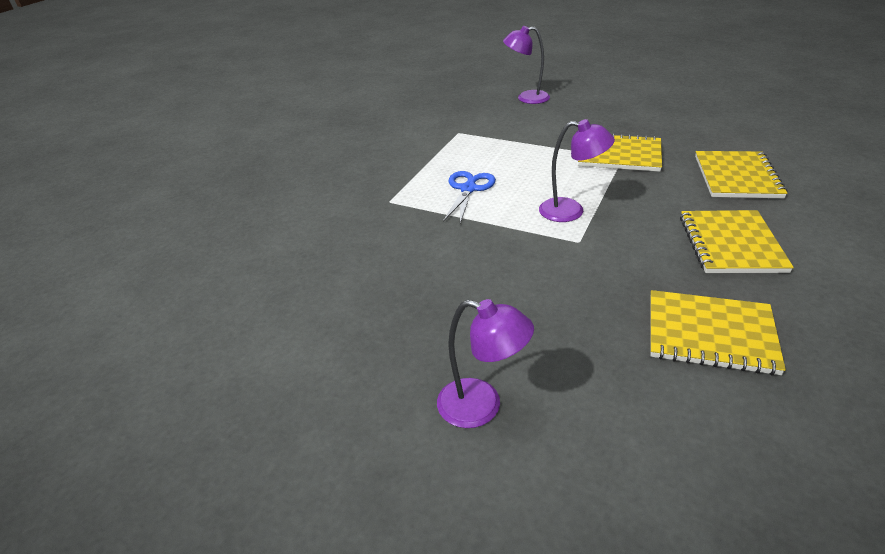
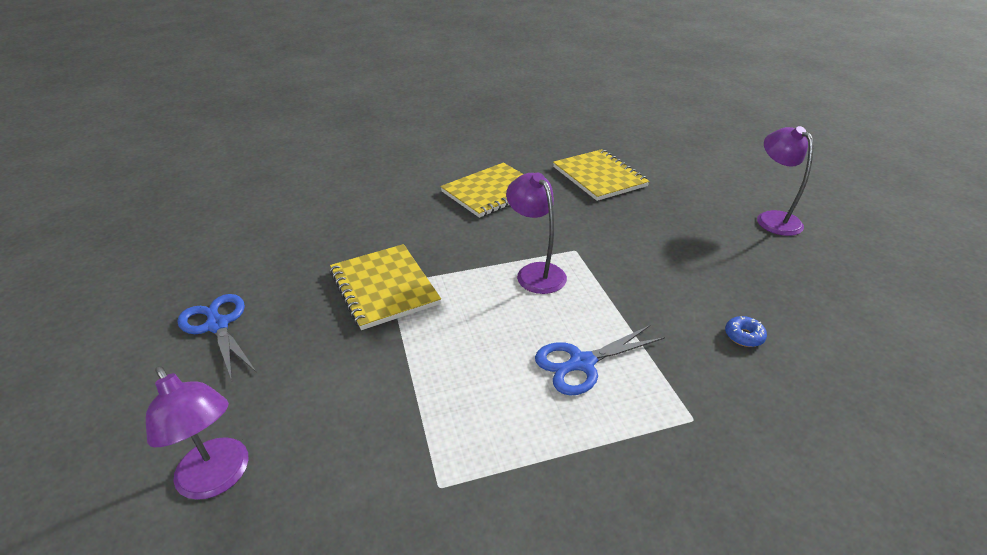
camera: 135 degrees left, 0 degrees up
(400, 256) = (744, 336): none -> blue donut
(637, 108) = (217, 325): none -> blue scissors
(737, 177) = (376, 213): yellow notebook -> none

